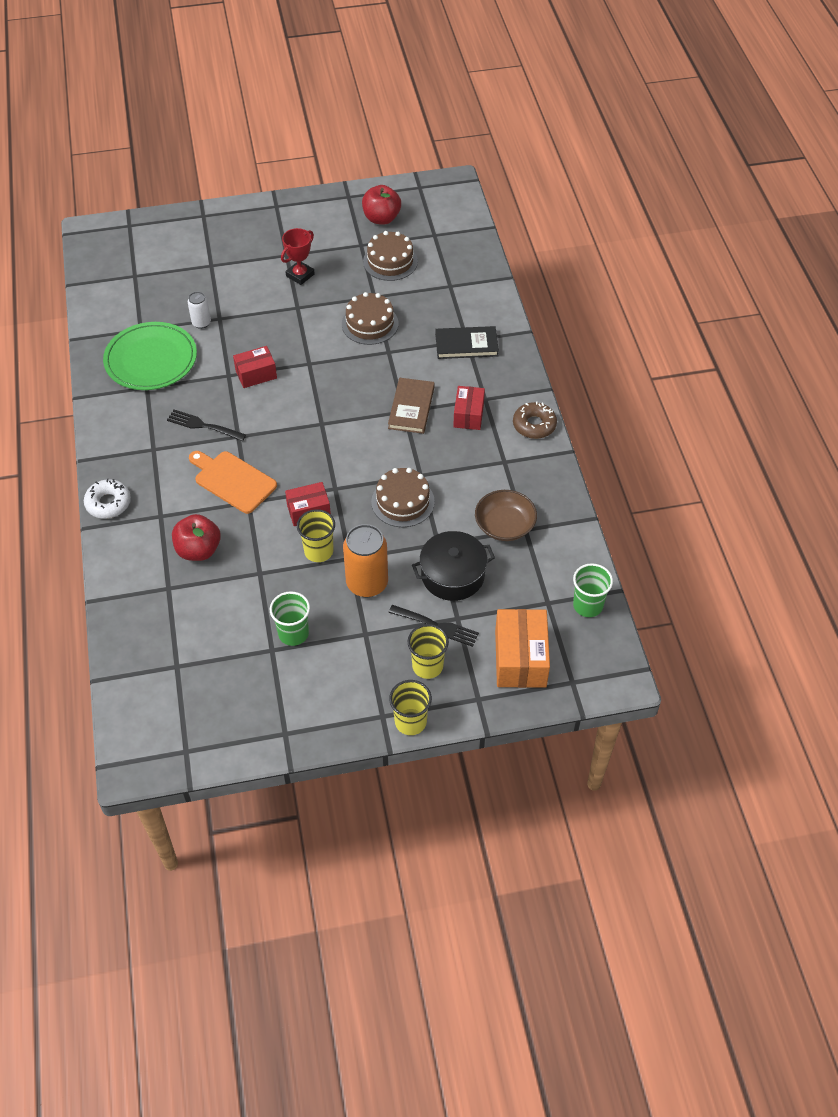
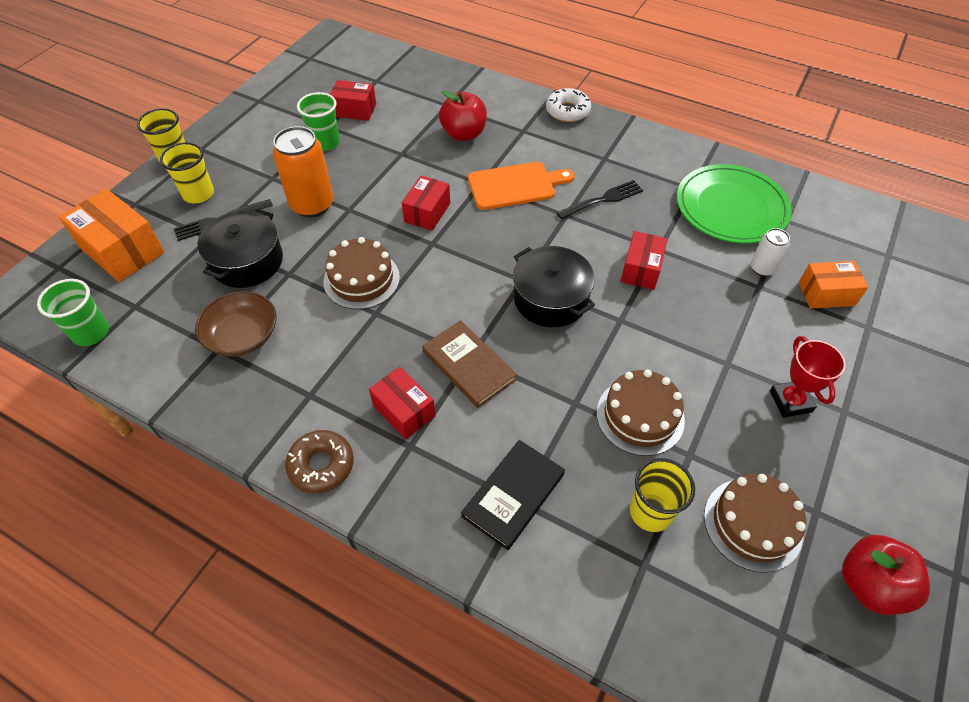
camera: 130 degrees right, 0 degrees up
(198, 289) = (826, 294): none -> orange box
(233, 647) = (354, 110): none -> red box
(318, 551) = (379, 195): yellow cup -> yellow cup (650, 512)
(323, 402) = (551, 299): none -> black pot

